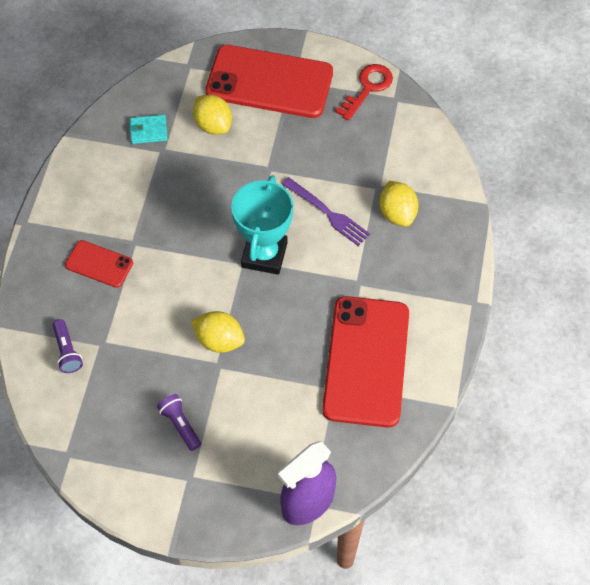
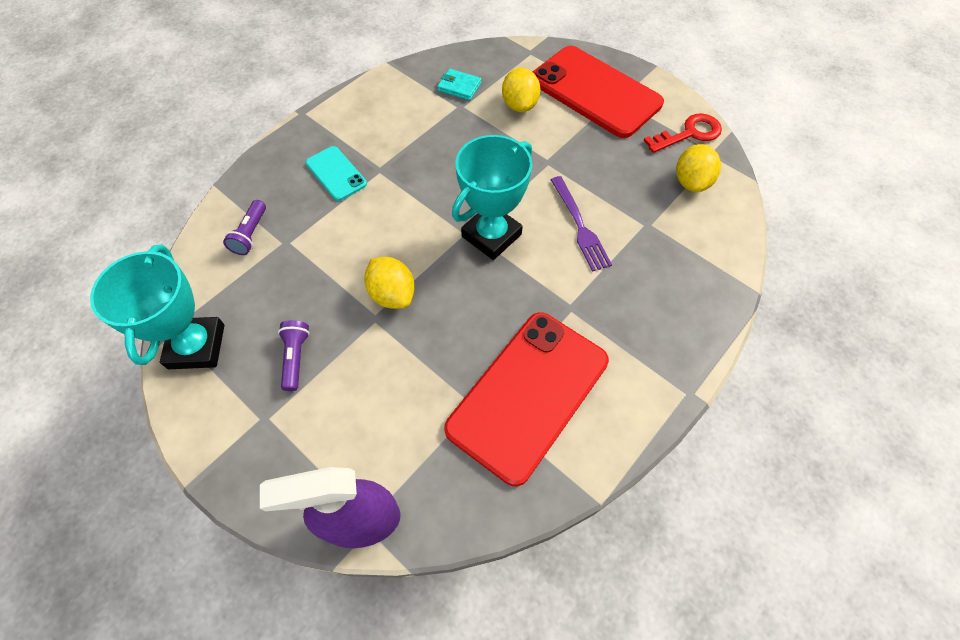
camera: 30 degrees right, 0 degrees up
(96, 457) = (196, 346): none -> turquoise trophy
(99, 264) = (336, 173): red phone -> turquoise phone
(397, 213) = (653, 259): yellow lemon -> yellow lemon (691, 182)

